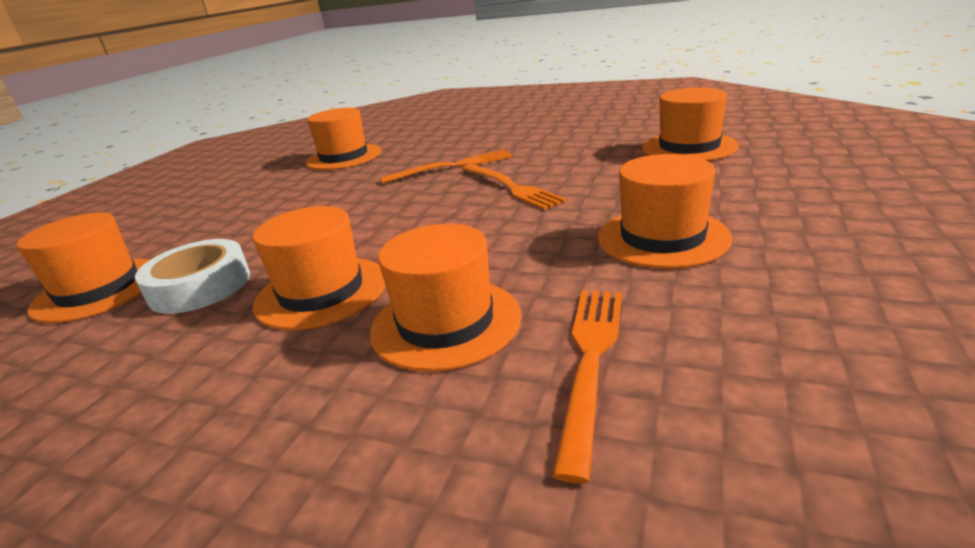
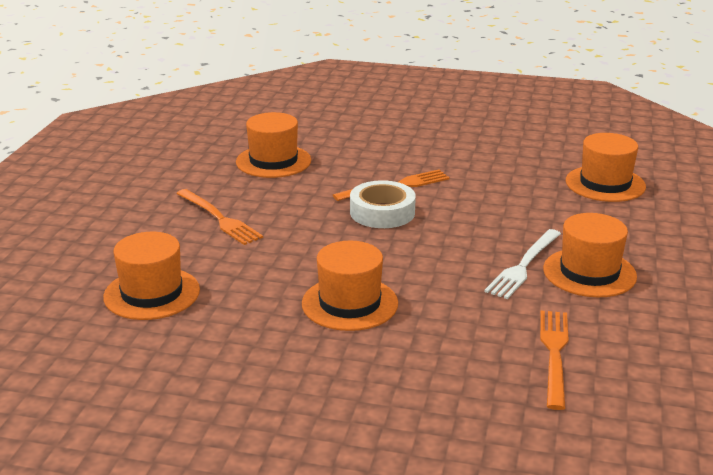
camera: 10 degrees left, 0 degrees up
(200, 286) = (243, 294): white tape -> white tape (382, 212)
(446, 322) = (455, 329): orange hat -> none
(511, 187) = (460, 215): orange fork -> orange fork (219, 218)
(572, 234) = (523, 266): none -> white fork

